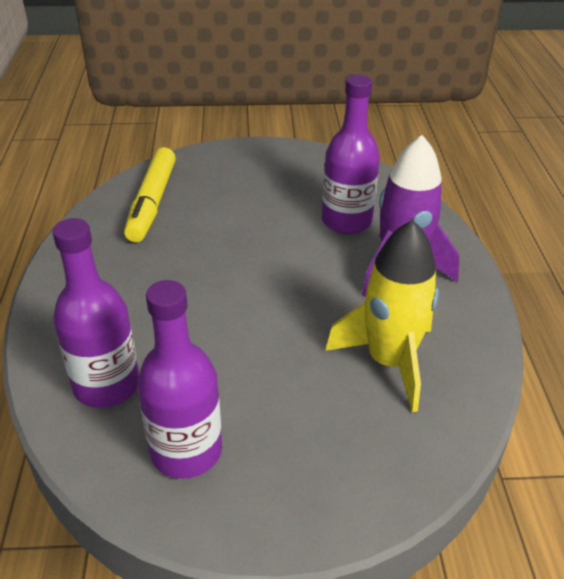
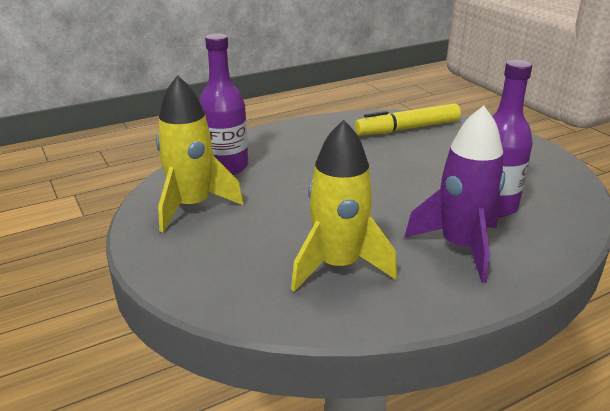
camera: 65 degrees right, 10 degrees down
(186, 451) = (192, 206): purple bottle -> yellow rocket

